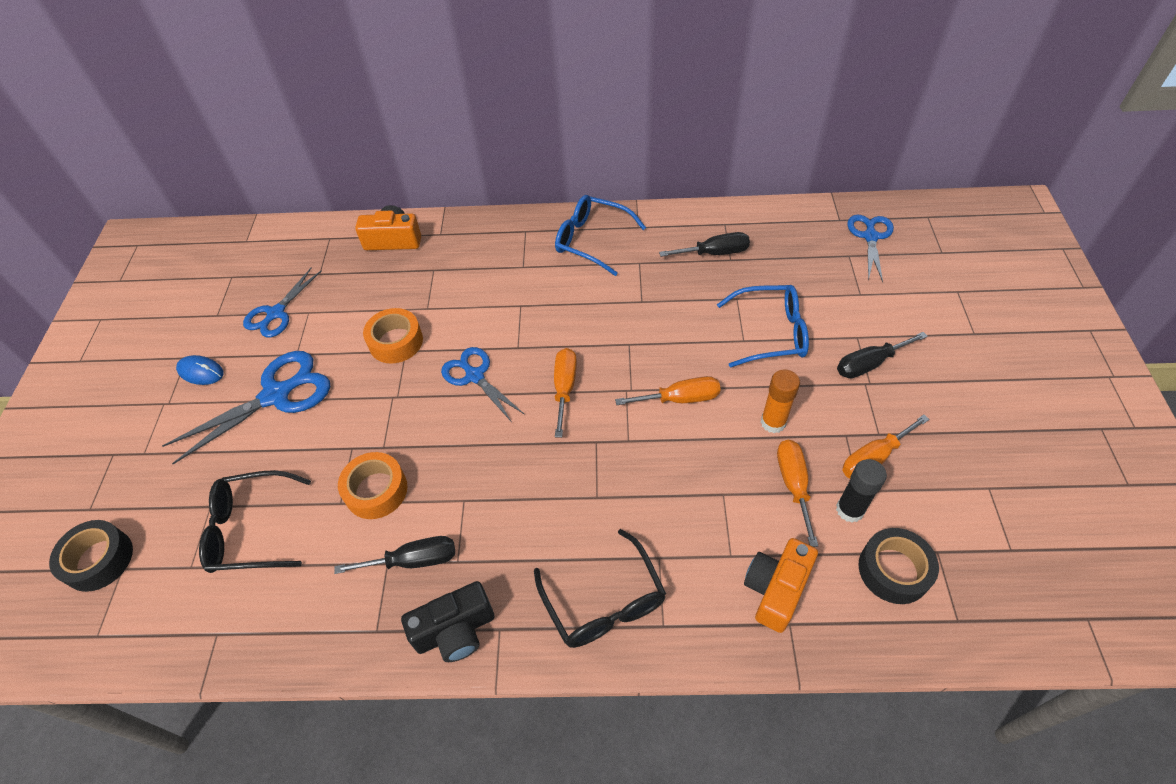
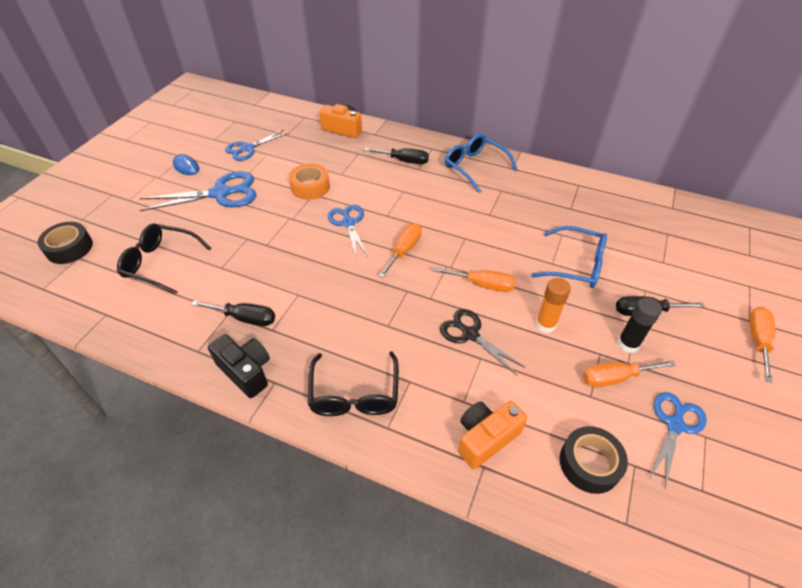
camera: 20 degrees right, 5 degrees down
(376, 490) = (247, 268): orange tape -> none
(455, 630) = (246, 371): black camera -> black camera turned 135 degrees counterclockwise
(697, 469) = (470, 334): none -> black scissors
(714, 253) = (560, 201): black screwdriver -> black screwdriver (404, 161)
(793, 485) = (539, 372): orange screwdriver -> orange screwdriver (757, 340)
(849, 510) = (575, 406): black glue stick -> black glue stick (628, 344)
(870, 237) = (692, 226): blue scissors -> blue scissors (675, 425)

